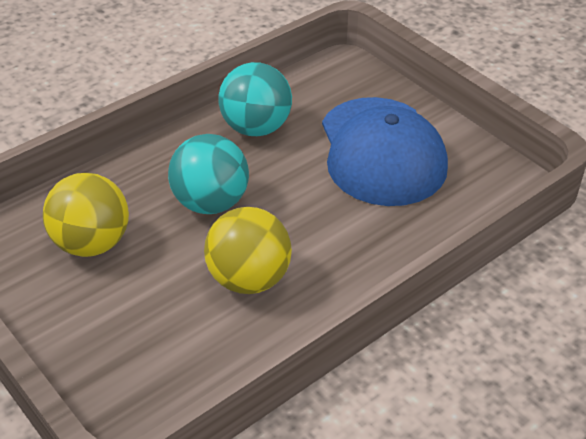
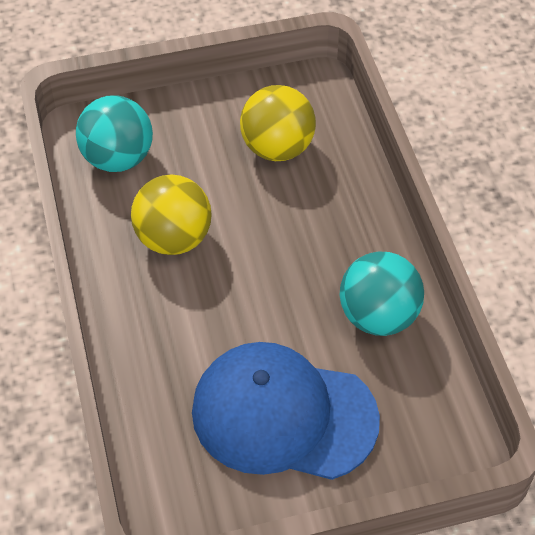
camera: 115 degrees right, 10 degrees up
(210, 203) = (283, 242): turquoise ball -> turquoise ball (118, 158)

